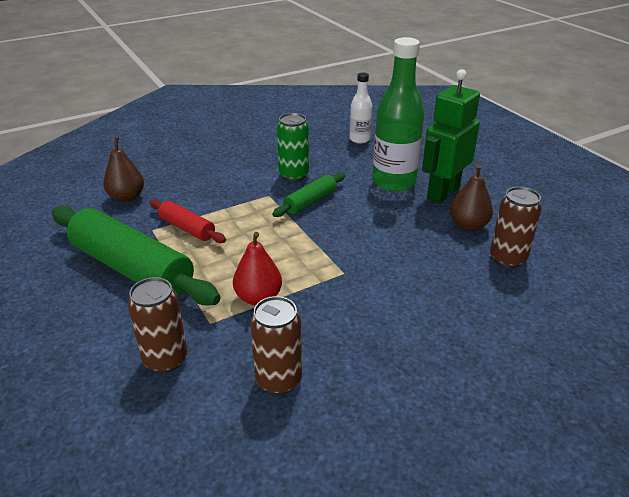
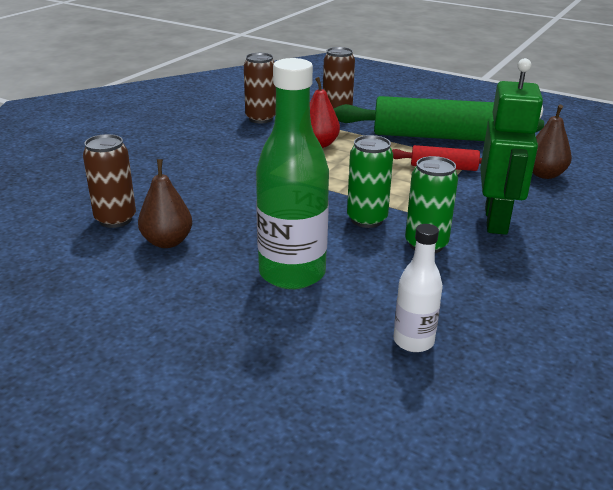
camera: 150 degrees right, 5 degrees down
(310, 201) = (367, 219): green rolling pin -> green can
(442, 193) = (216, 276): green robot -> green robot (496, 221)

